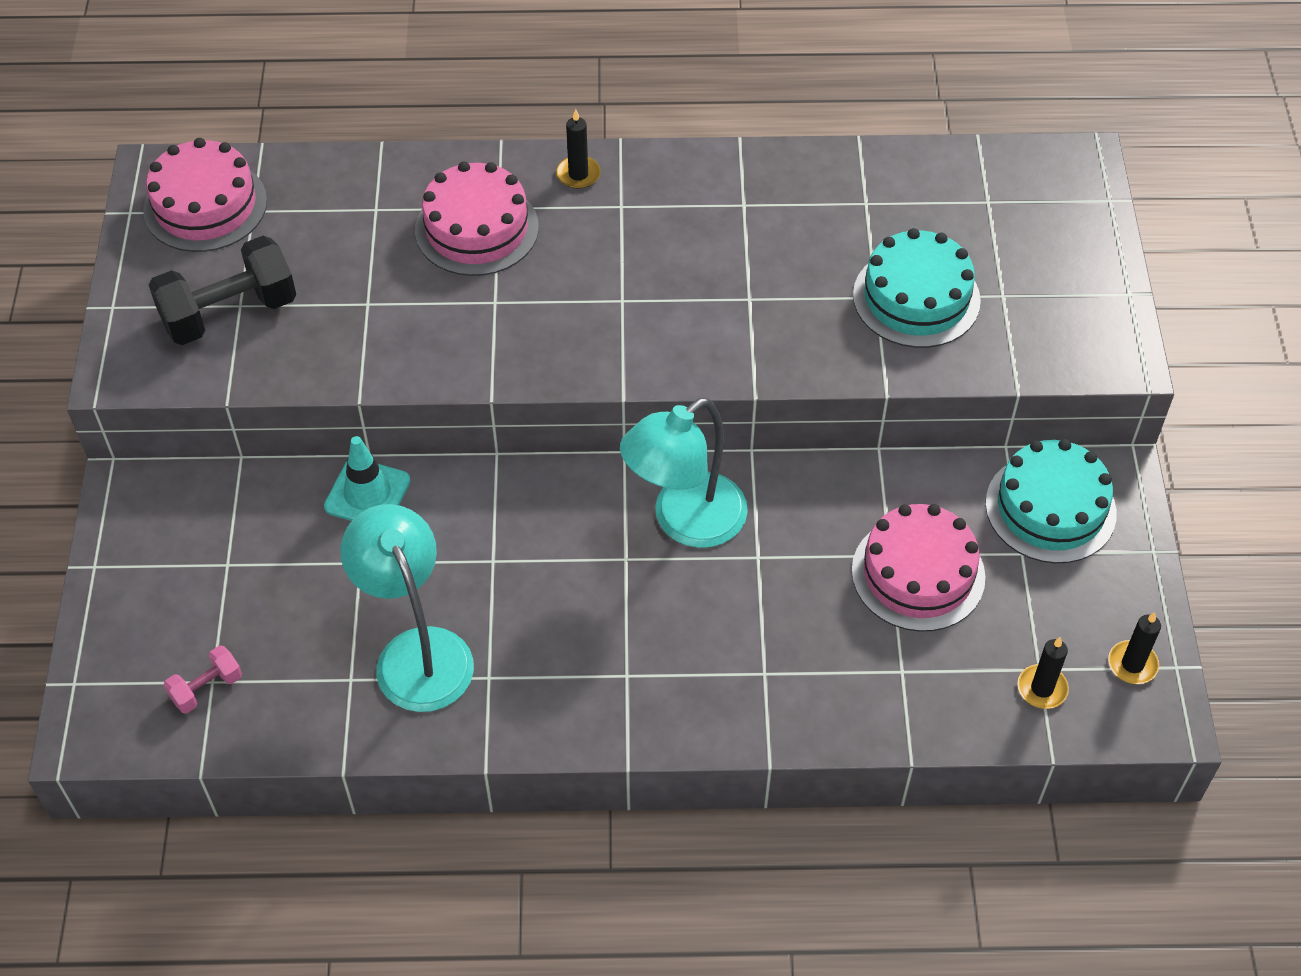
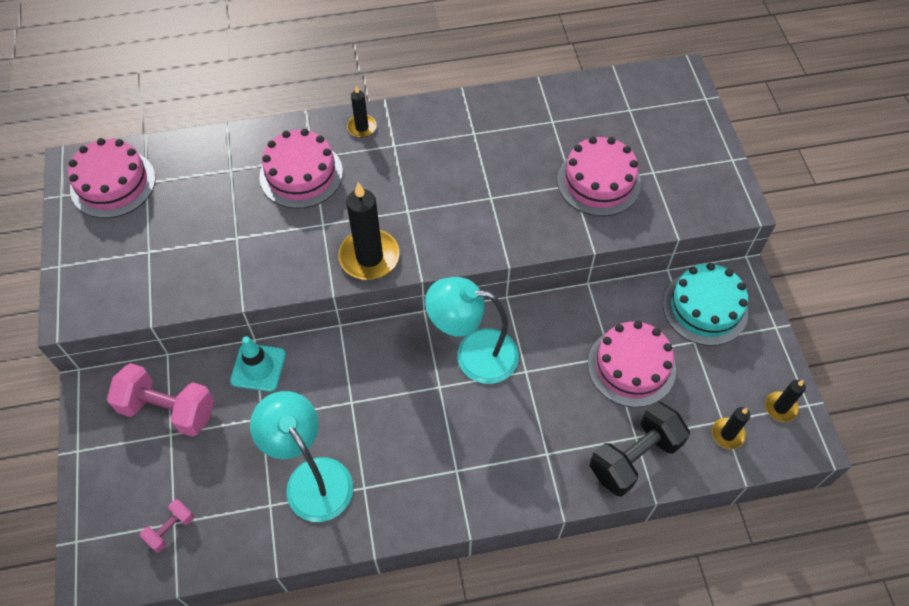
camera: 10 degrees left, 5 degrees up
(229, 313) = (142, 258): black dumbbell -> black dumbbell (634, 457)
(230, 531) = (168, 410): none -> pink dumbbell
(553, 356) = (369, 257): none -> black candle
(685, 521) = (473, 354): turquoise lamp -> turquoise lamp turned 60 degrees clockwise
(916, 298) = (599, 182): turquoise cake -> pink cake

